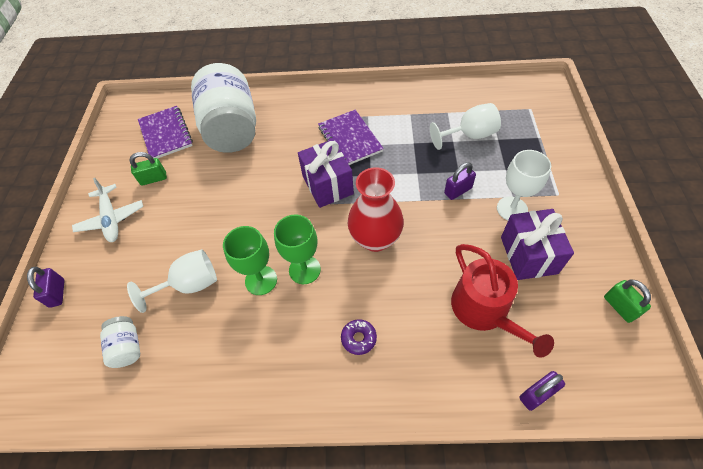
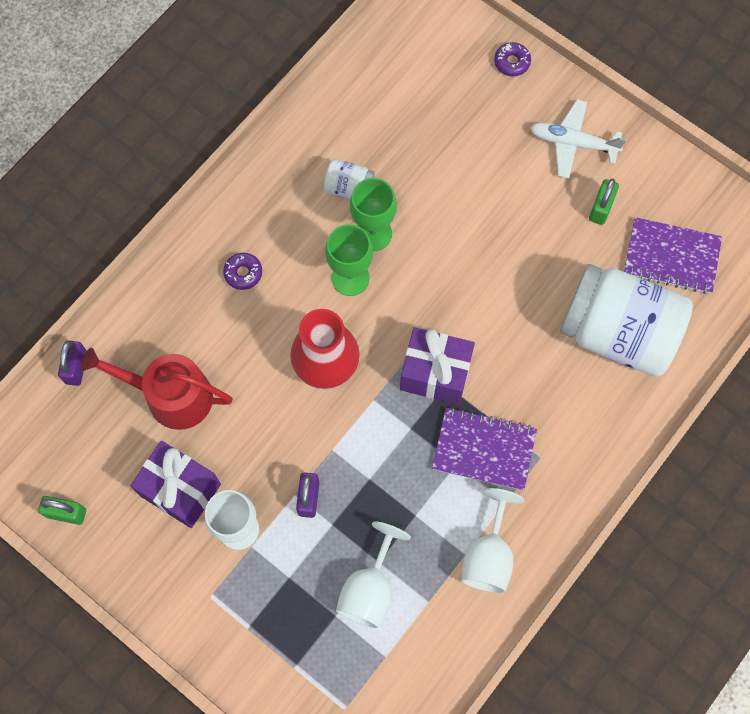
camera: 125 degrees right, 15 degrees up
(57, 293) = (512, 62): purple padlock -> purple donut
(127, 347) = (400, 94): white jar -> white jar (349, 188)
(189, 285) = (423, 172): white goblet -> white goblet (488, 556)

